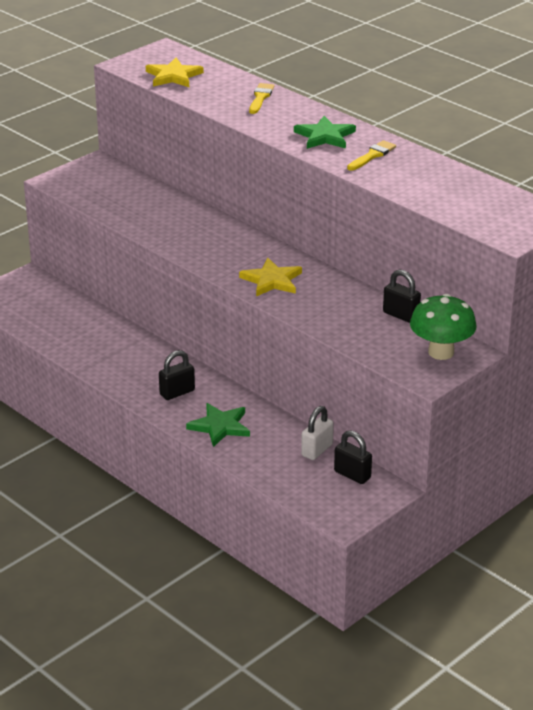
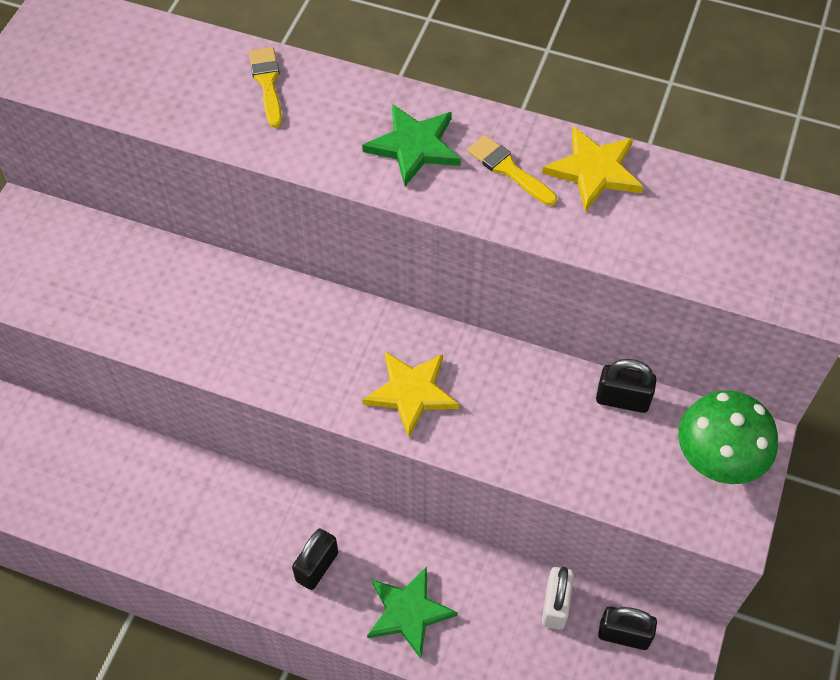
camera: 25 degrees left, 25 degrees up
(173, 76) = (106, 73): yellow star -> yellow star (594, 170)
(372, 155) = (508, 169): yellow brush -> yellow brush turned 60 degrees counterclockwise

